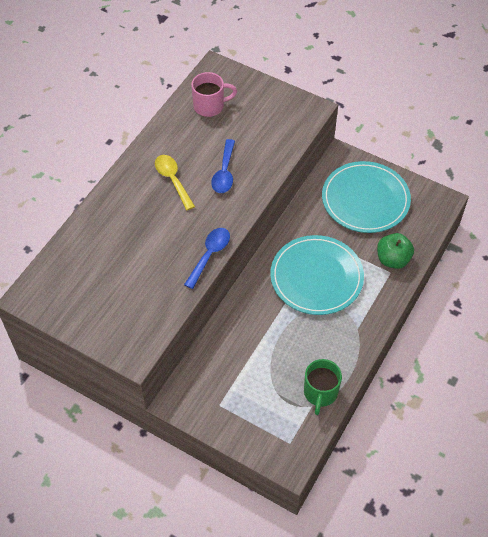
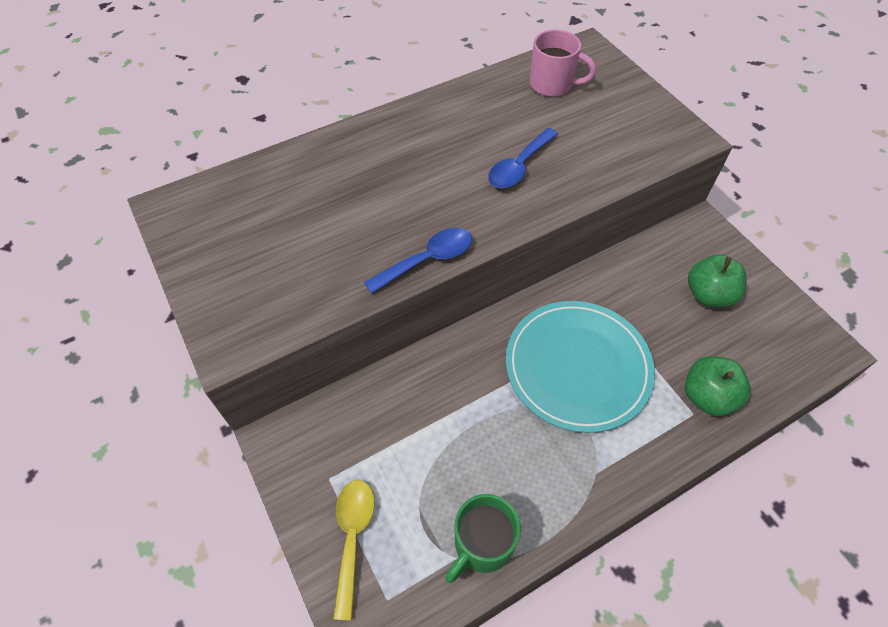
camera: 30 degrees right, 0 degrees up
(173, 180) = (446, 148): yellow spoon -> yellow spoon (353, 537)
(365, 199) = (708, 295): turquoise plate -> green apple

